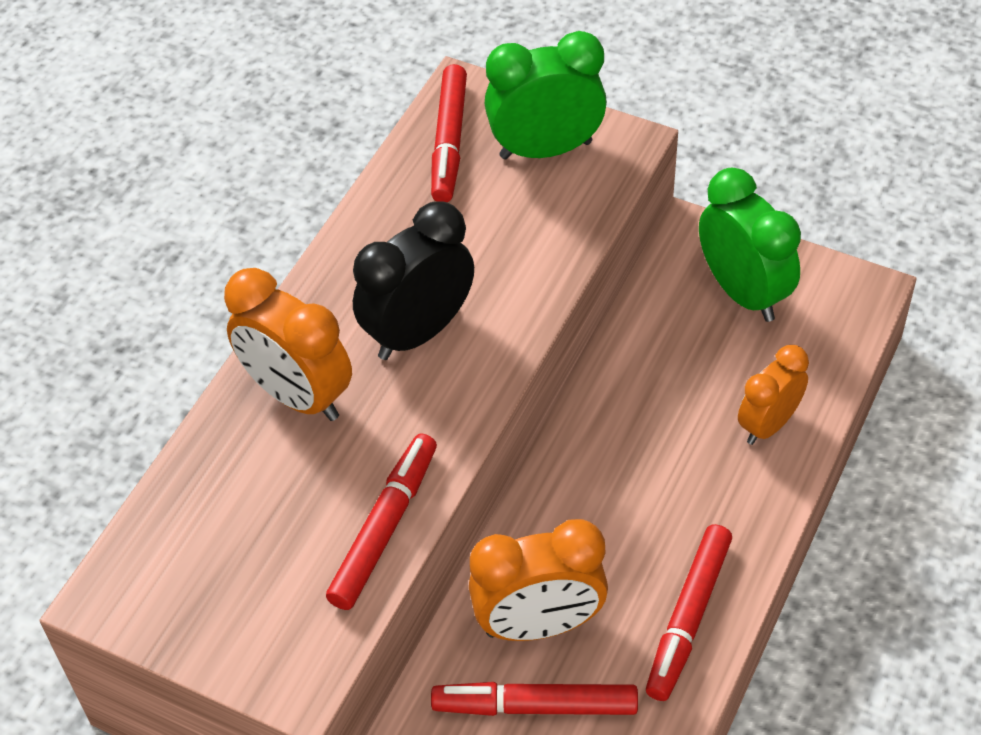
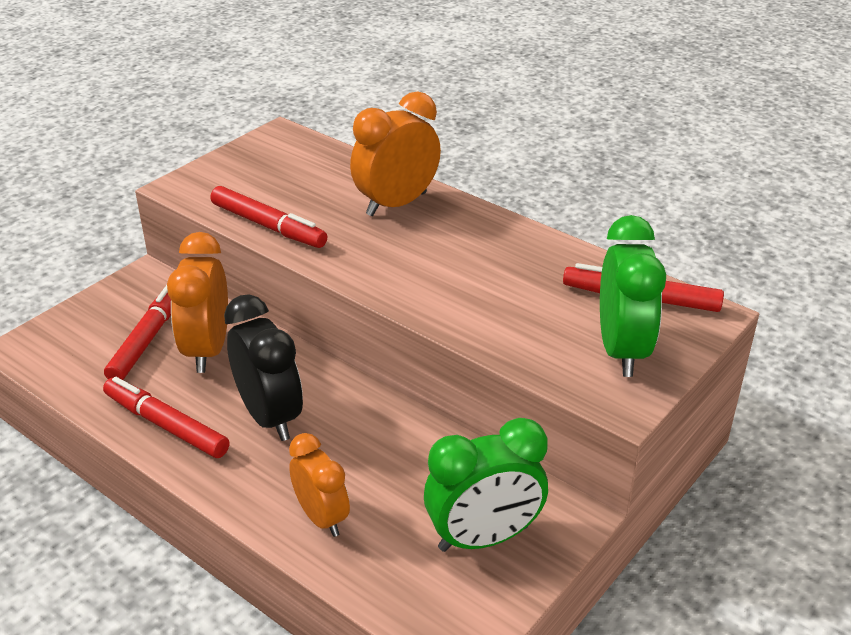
camera: 100 degrees right, 15 degrees down
(418, 332) = (432, 258): black clock -> black clock (270, 416)

